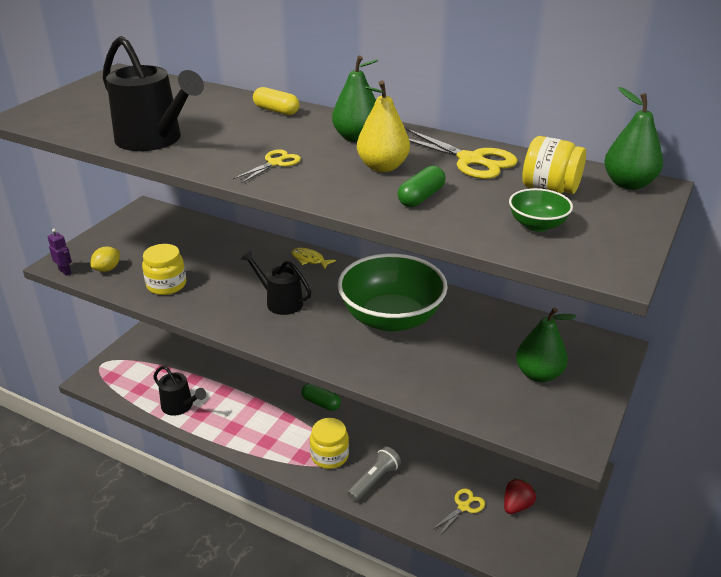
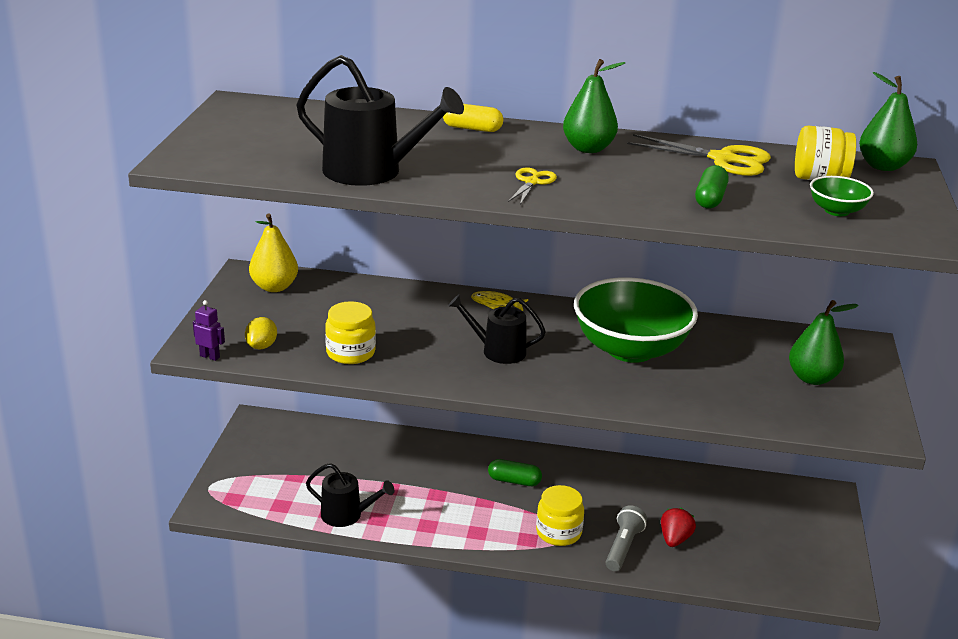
camera: 20 degrees left, 5 degrees down
(383, 167) = (644, 174): yellow pear -> yellow pear (274, 287)
(463, 507) = (731, 553): yellow scissors -> none
(516, 505) = (783, 541): red strawberry -> red strawberry (674, 539)

